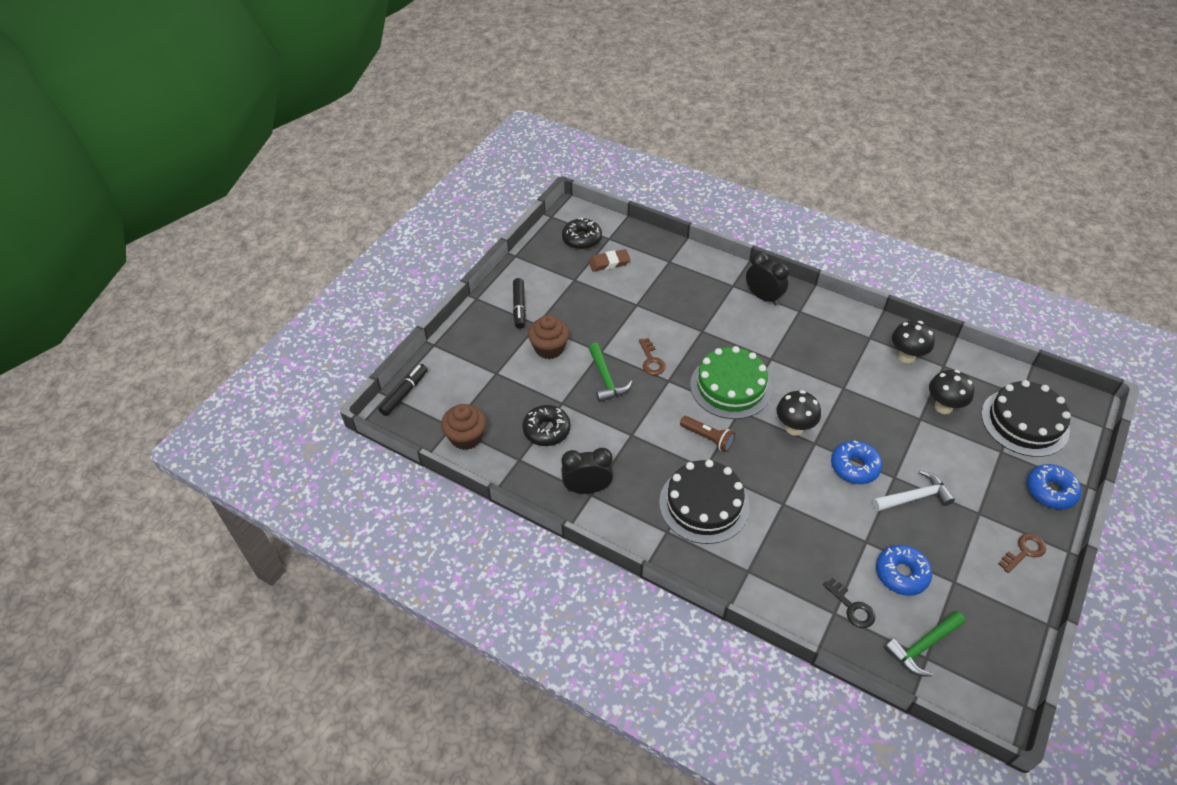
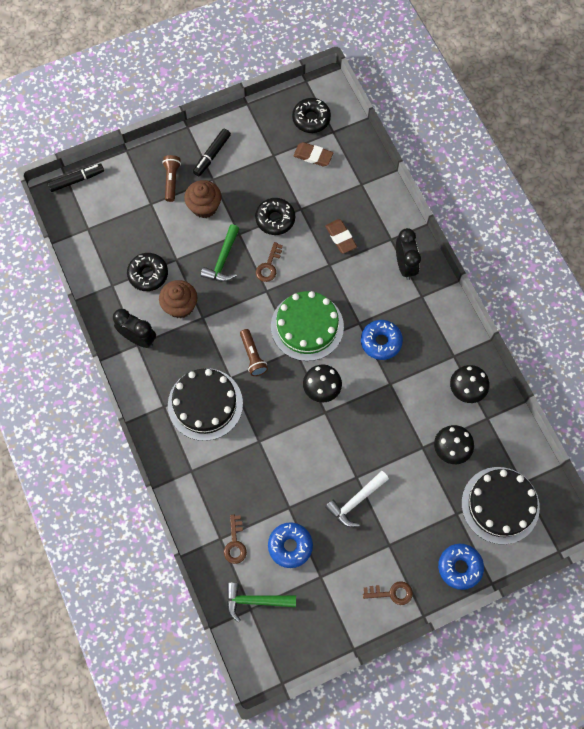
camera: 35 degrees right, 20 degrees up
(466, 437) = (91, 244): brown cupcake -> brown cupcake (180, 306)
(499, 345) = (171, 180): none -> brown flashlight
(622, 323) = (275, 219): none -> black donut
(691, 306) = (340, 237): none -> brown eraser
(852, 607) = (235, 543): black key -> brown key
(854, 467) = (335, 450): blue donut -> blue donut (381, 342)
(915, 497) = (355, 501): white hammer -> white hammer turned 120 degrees clockwise

